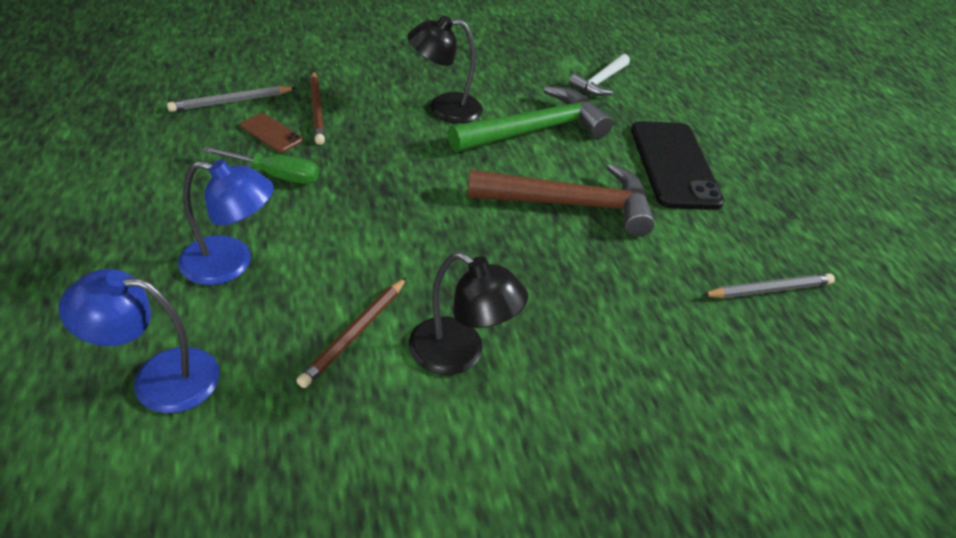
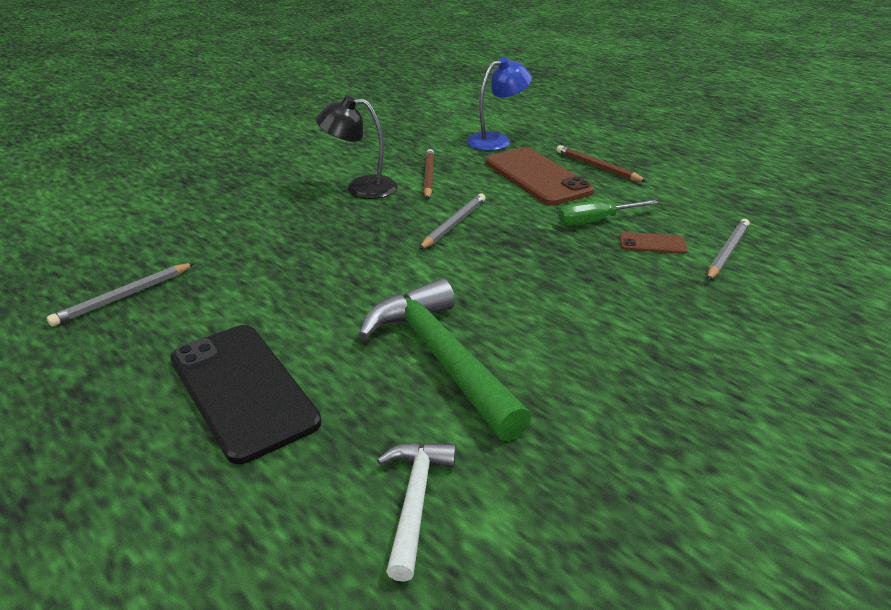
camera: 155 degrees right, 10 degrees down
(230, 263) = (537, 177): blue lamp -> brown phone
(317, 110) = (659, 277): brown pencil -> brown pencil (597, 167)
(410, 236) = (454, 224): none -> grey pencil
(444, 108) = (561, 335): black lamp -> none
(535, 130) = (441, 357): green hammer -> green hammer turned 120 degrees clockwise
(571, 204) = (345, 294): brown hammer -> none

